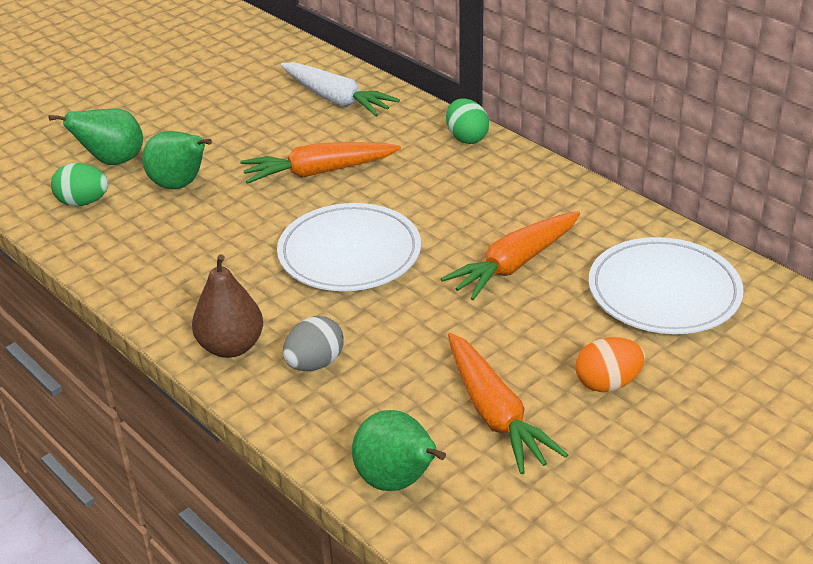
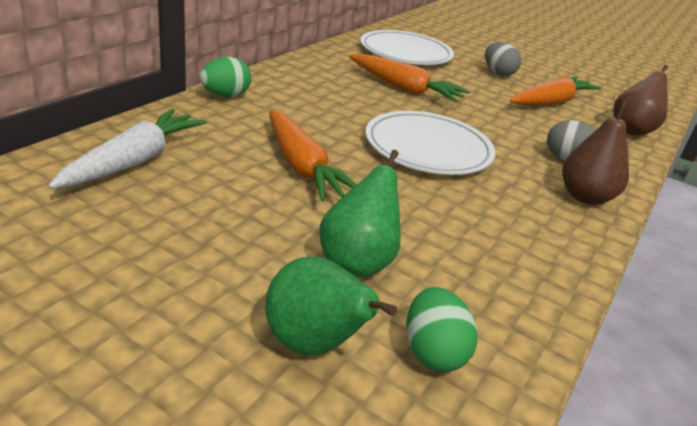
camera: 110 degrees left, 5 degrees down
(397, 481) = (632, 130): green pear -> brown pear
(607, 383) = (498, 73): orange egg -> grey egg

